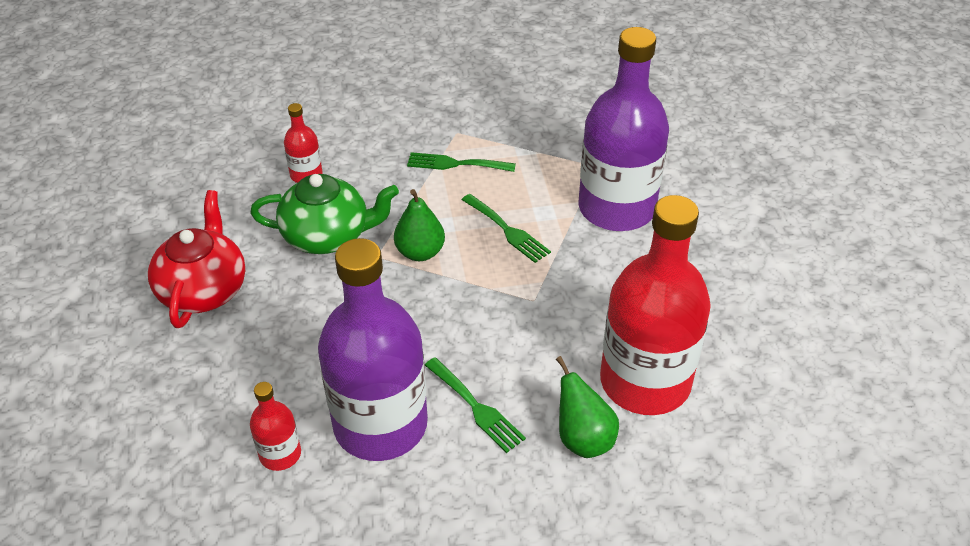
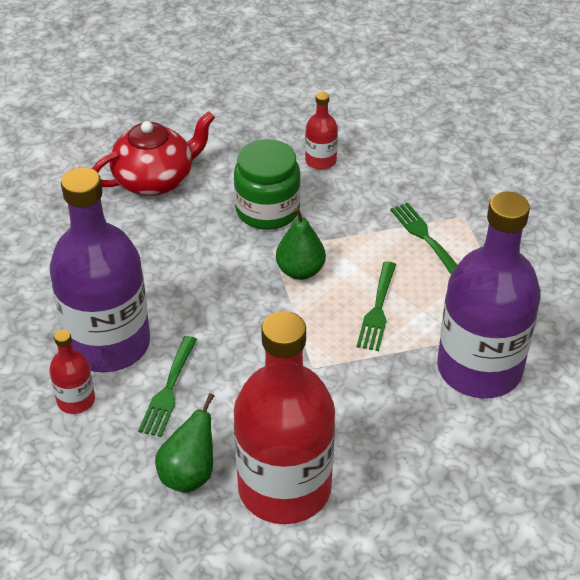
camera: 55 degrees right, 0 degrees up
(280, 454) = (42, 305): red bottle -> red bottle (76, 400)
(328, 236) = (267, 210): green teapot -> green jar

